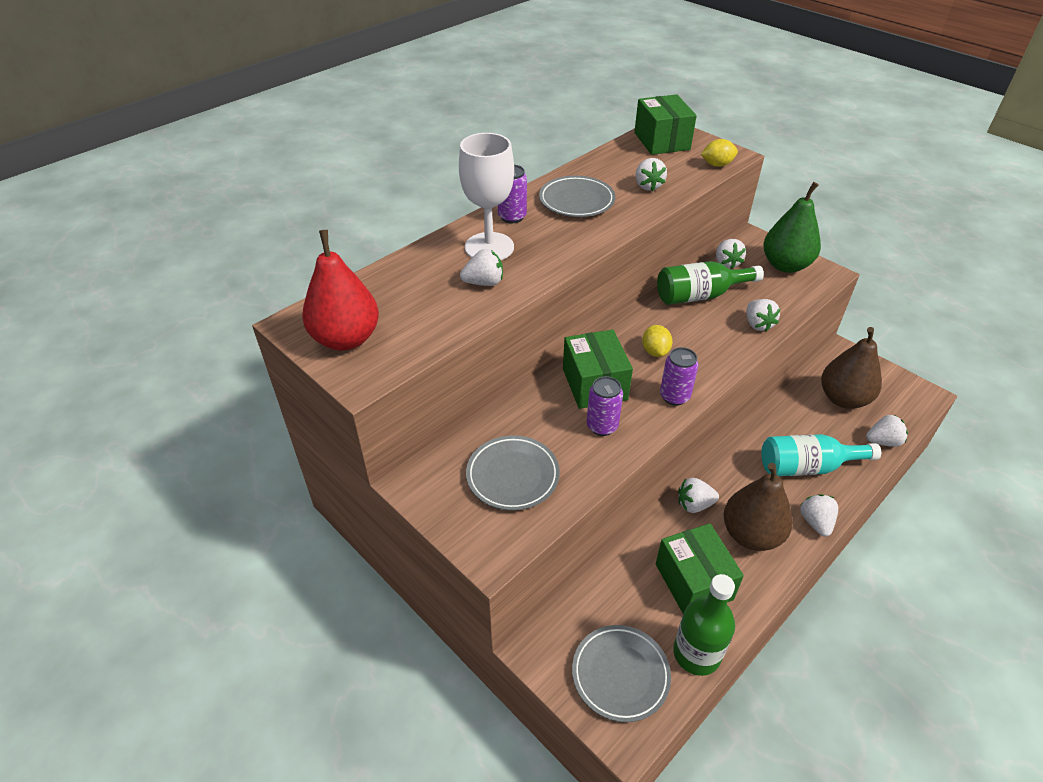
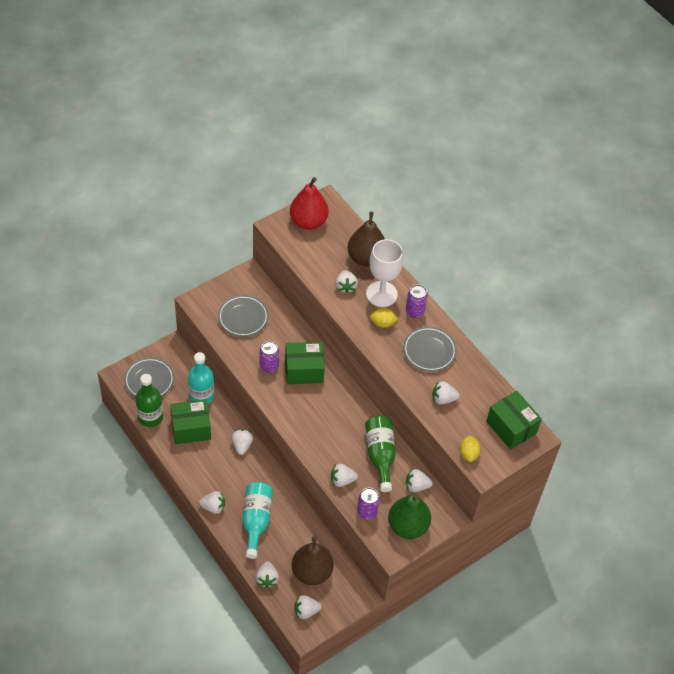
camera: 95 degrees right, 10 degrees up
(624, 579) = (201, 395): none -> turquoise bottle
(655, 351) = (327, 410): yellow lemon -> yellow lemon (382, 323)
(661, 141) = (511, 427): green box -> green box turned 60 degrees clockwise
(674, 396) = (284, 409): purple can -> purple can (367, 512)
(751, 534) = (213, 468): brown pear -> brown pear (366, 258)
(898, 397) = (306, 611): none -> white strawberry

